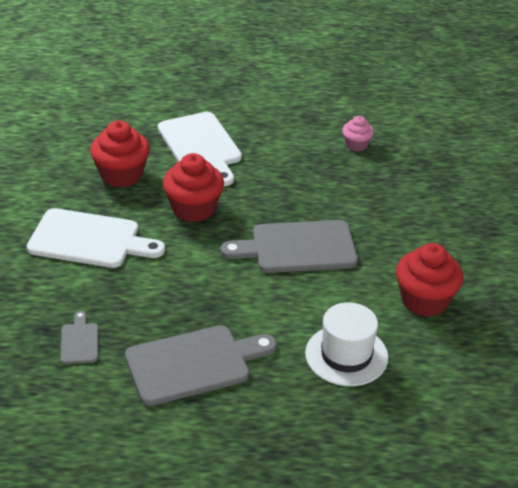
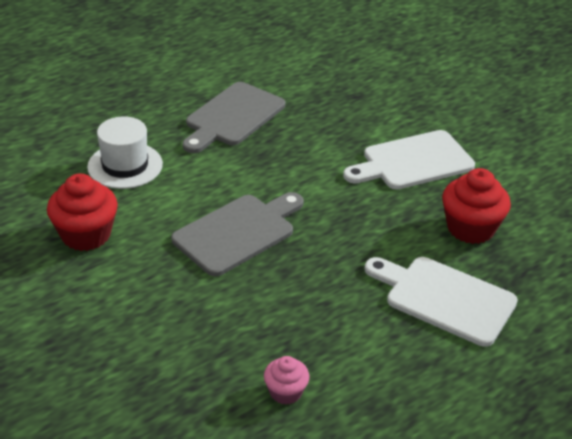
camera: 145 degrees right, 0 degrees up
(79, 341) = (324, 99): grey cutting board -> none
(193, 209) = (367, 226): red cupcake -> none

